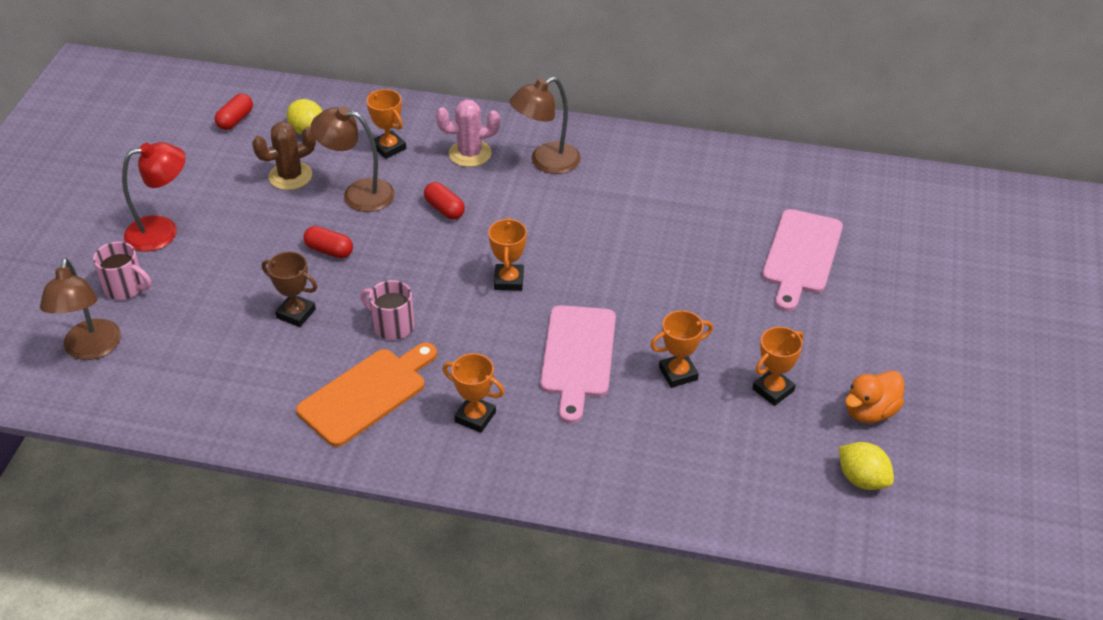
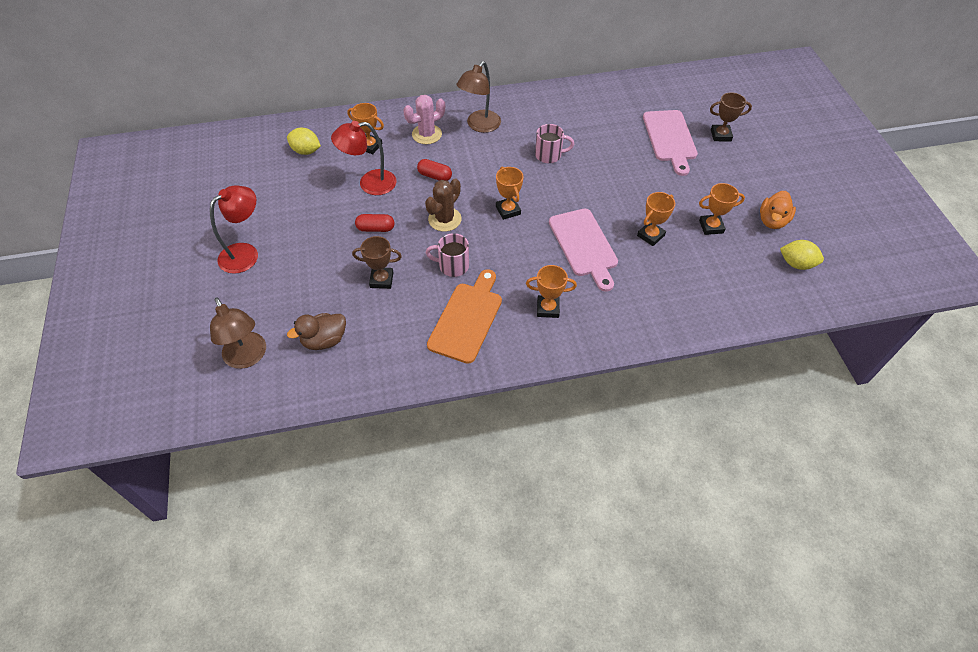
camera: 25 degrees left, 10 degrees up
(125, 287) = (244, 303): pink mug -> pink mug (549, 155)
(185, 360) = (324, 340): none -> brown duck
(235, 120) = (248, 158): red capsule -> none
(290, 176) = (314, 186): brown cactus -> brown cactus (444, 219)
(358, 194) = (369, 183): brown lamp -> red lamp
(773, 390) = (711, 227): orange trophy -> orange trophy turned 60 degrees clockwise
(881, 273) = (720, 135): none -> brown trophy

